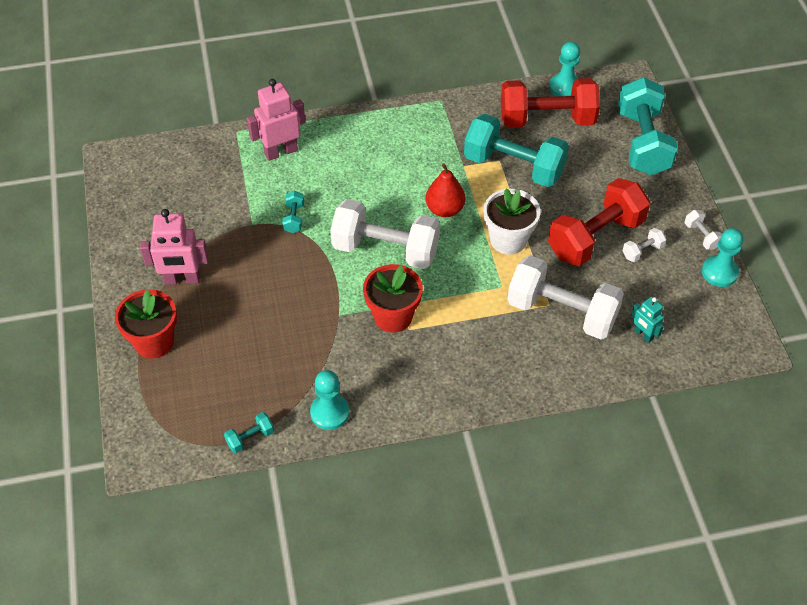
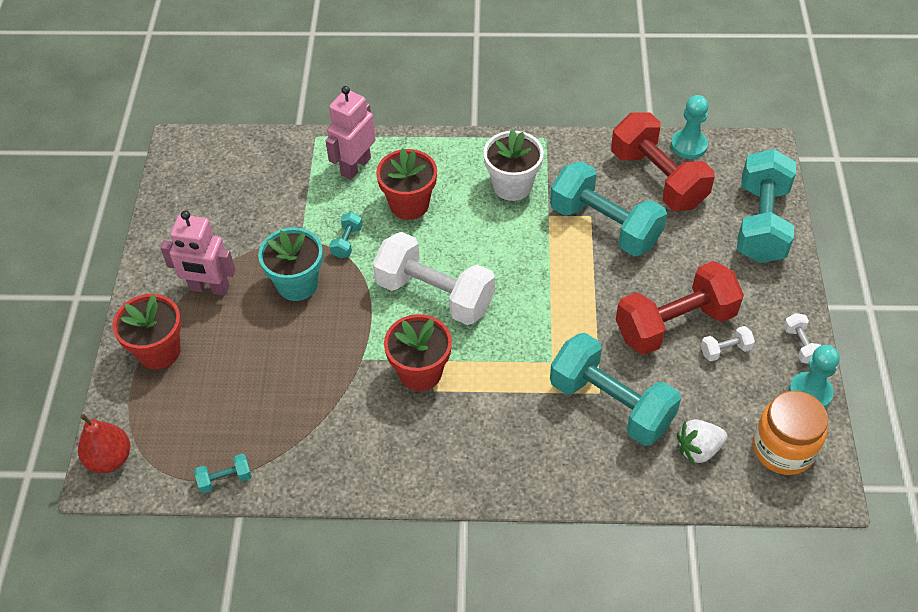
camera: 15 degrees right, 0 degrees up
(261, 262) = (297, 284): none -> turquoise flower pot
(281, 152) = (355, 166): pink robot -> pink robot turned 45 degrees counterclockwise
(329, 412) = (318, 468): turquoise pawn -> none
(339, 177) = (409, 204): none -> red flower pot
(444, 209) = (513, 261): red pear -> red pear (110, 458)
(508, 240) = (574, 308): white flower pot -> white flower pot (512, 186)
(547, 120) = (658, 179): red dumbbell -> red dumbbell turned 45 degrees clockwise
(562, 312) = (611, 404): white dumbbell -> turquoise dumbbell
(643, 335) = (698, 449): turquoise robot -> white strawberry
(710, 321) = (783, 448): none -> orange jar

